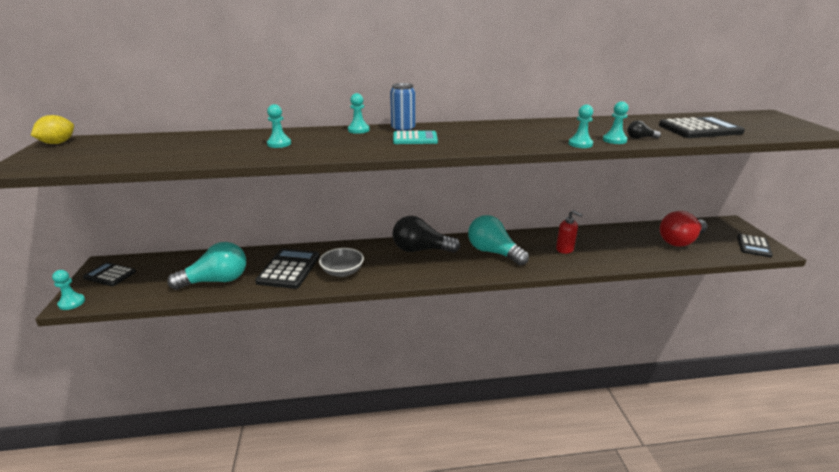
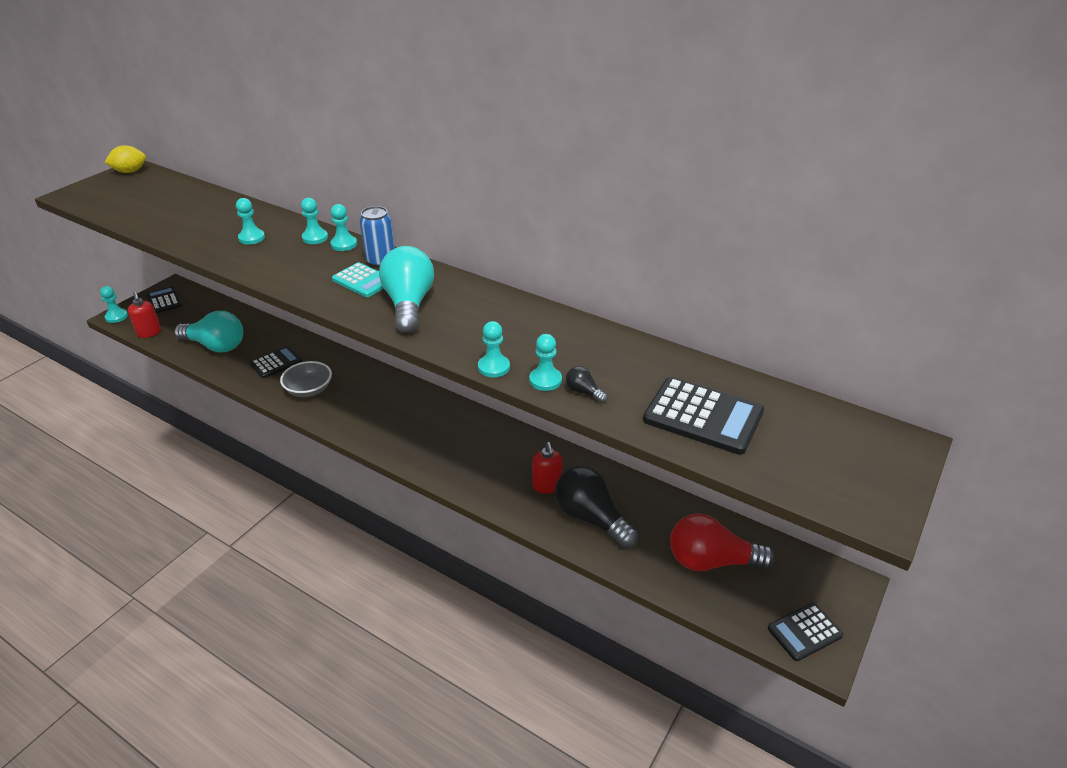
camera: 40 degrees right, 10 degrees up
(131, 298) = (149, 333): none -> red soap dispenser
(289, 269) = (276, 363): black calculator -> black calculator, size x0.64
(329, 132) = (315, 238): none -> turquoise pawn
(421, 250) = (406, 402): black light bulb -> black light bulb (591, 518)
(493, 252) = (467, 445): turquoise light bulb -> turquoise light bulb (409, 304)

